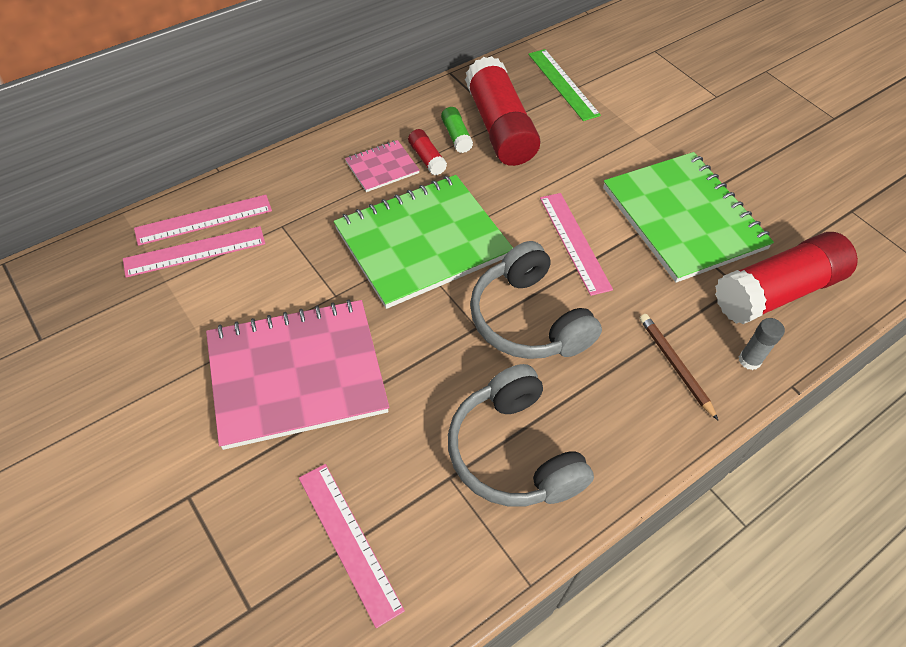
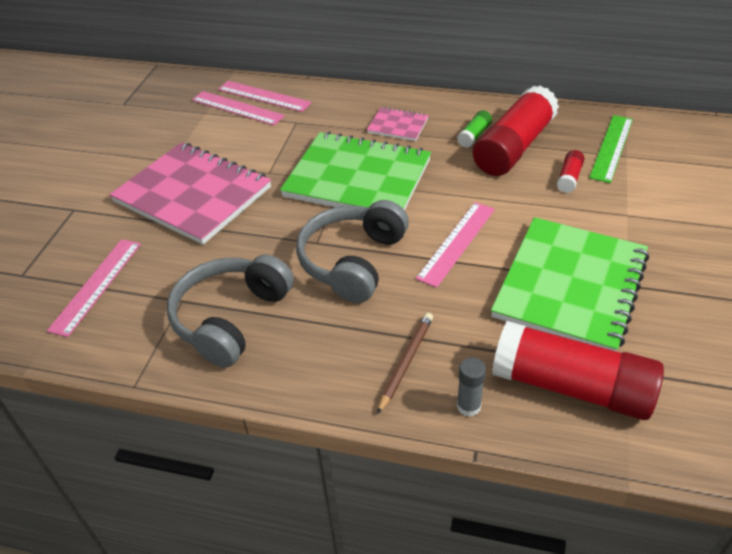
camera: 55 degrees right, 10 degrees down
(427, 158) = (434, 137): red glue stick -> red glue stick (569, 178)

